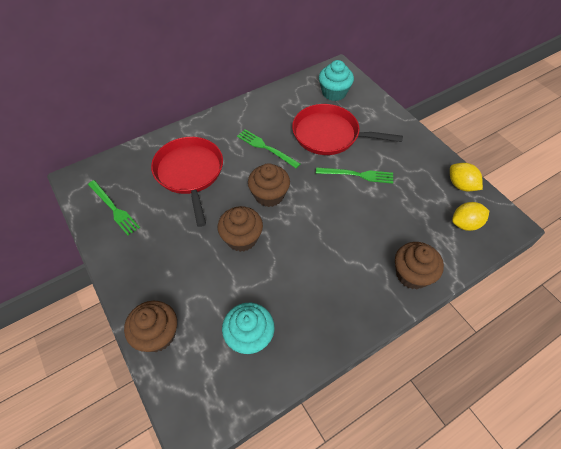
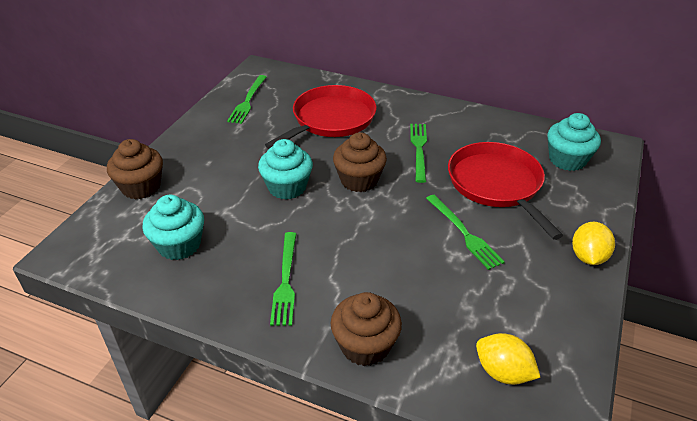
camera: 55 degrees right, 15 degrees down
(242, 238) = (287, 187): brown cupcake -> turquoise cupcake
(333, 287) = (285, 281): none -> green fork
(461, 185) = (567, 341): yellow lemon -> yellow lemon (588, 257)

